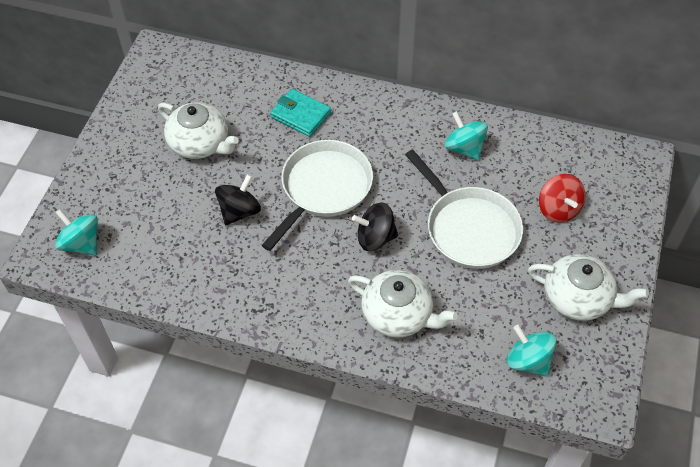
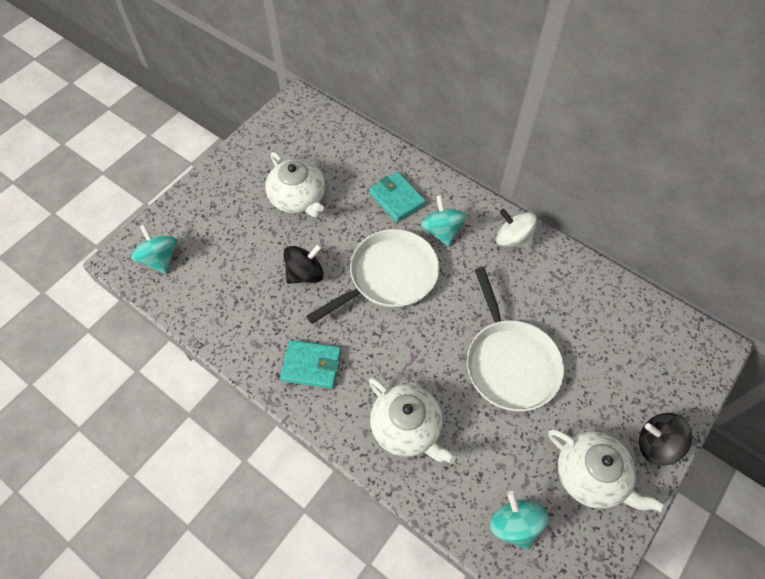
camera: 20 degrees right, 5 degrees up
(284, 291) = (312, 366): none -> turquoise wallet
(375, 238) = (416, 341): black spinning top -> black spinning top (656, 444)
(428, 119) = (513, 239): none -> white spinning top
(464, 148) = (536, 279): turquoise spinning top -> turquoise spinning top (442, 231)
(558, 209) = (606, 373): red spinning top -> none

